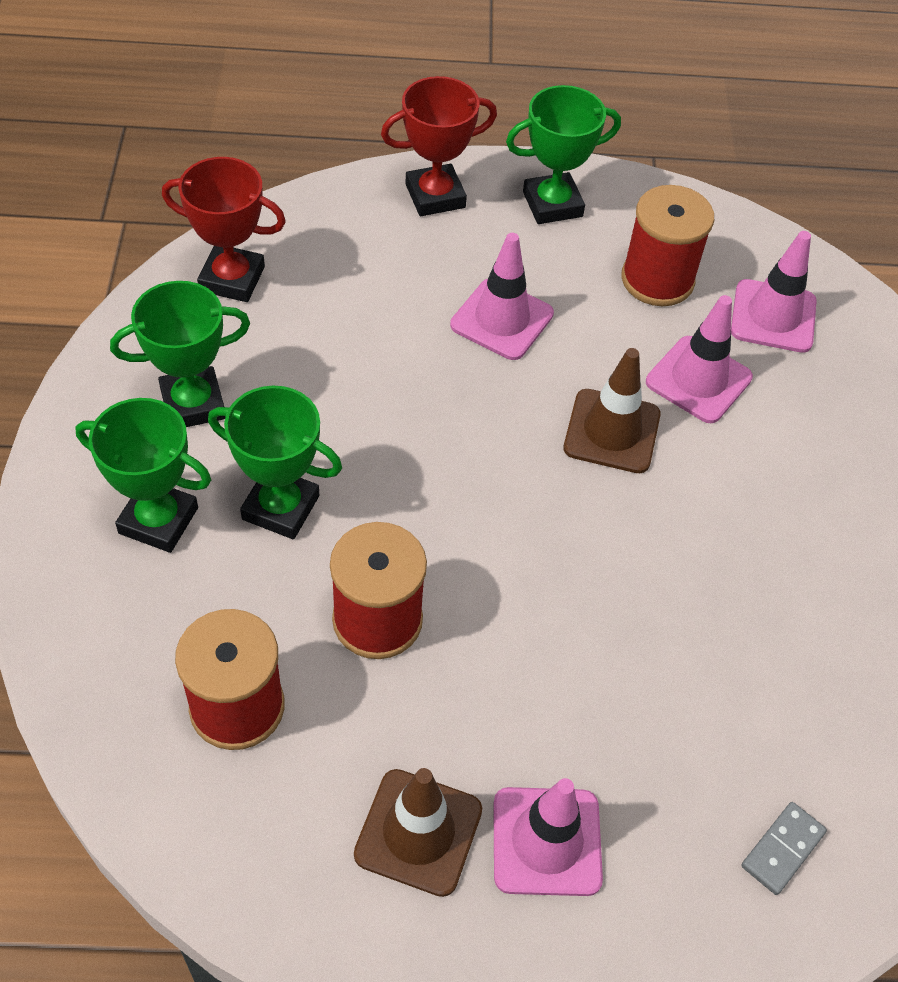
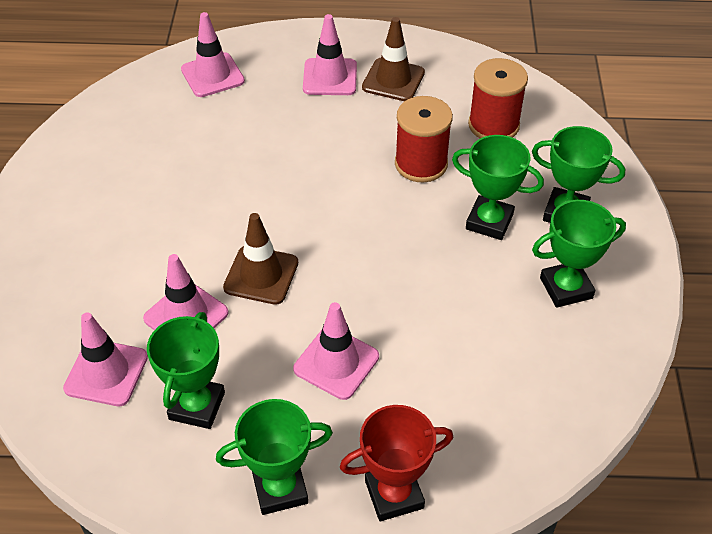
camera: 175 degrees left, 5 degrees down
(232, 279) = (565, 394): red trophy -> none
(657, 279) = (197, 406): red spool -> green trophy
(782, 849) = (212, 75): grey domino -> pink traffic cone

